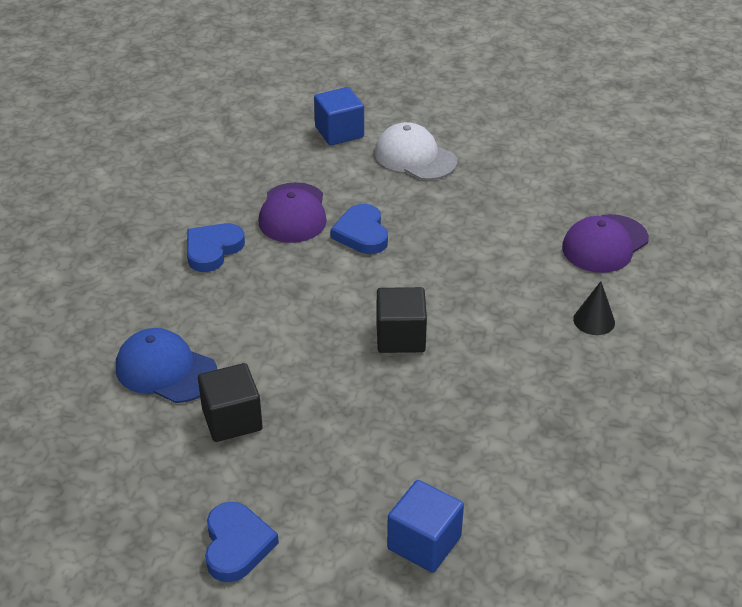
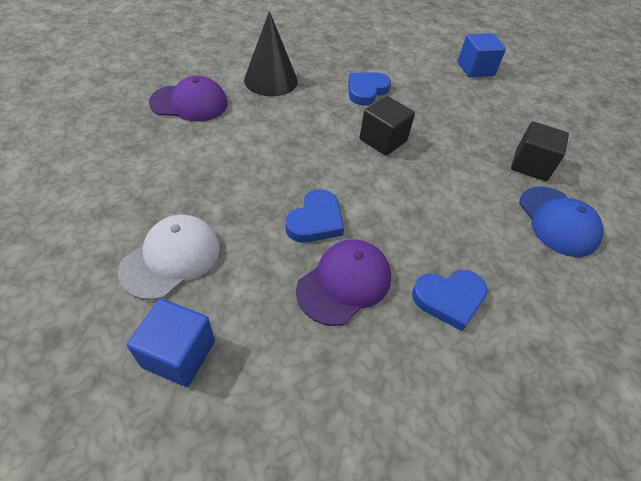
camera: 140 degrees left, 10 degrees up
(237, 545) = (567, 115): blue heart -> blue heart (366, 90)
(415, 157) = (171, 258): white cap -> white cap turned 135 degrees counterclockwise
(594, 320) = (271, 80): black cone -> black cone, size x1.87

